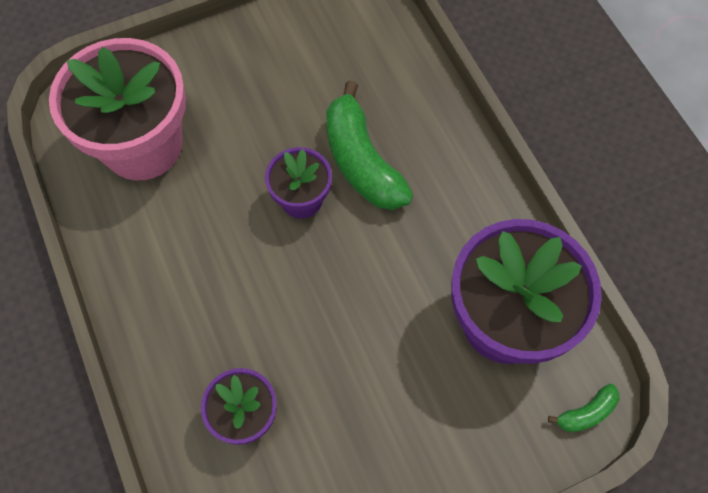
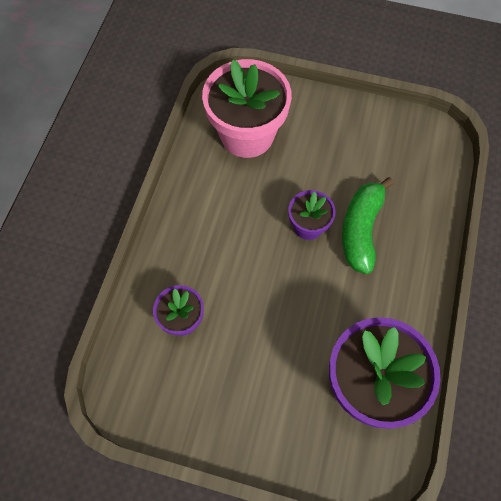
camera: 40 degrees right, 0 degrees up
(586, 413) = (371, 477): green banana -> none

